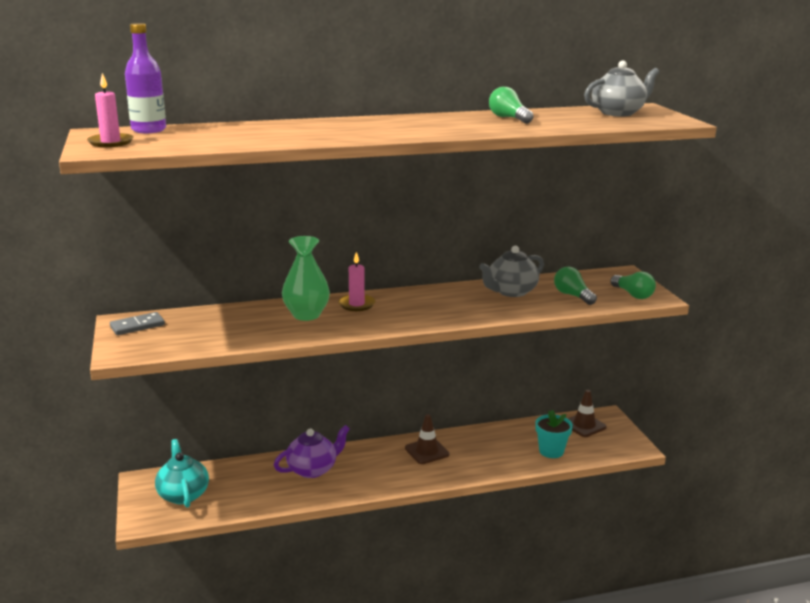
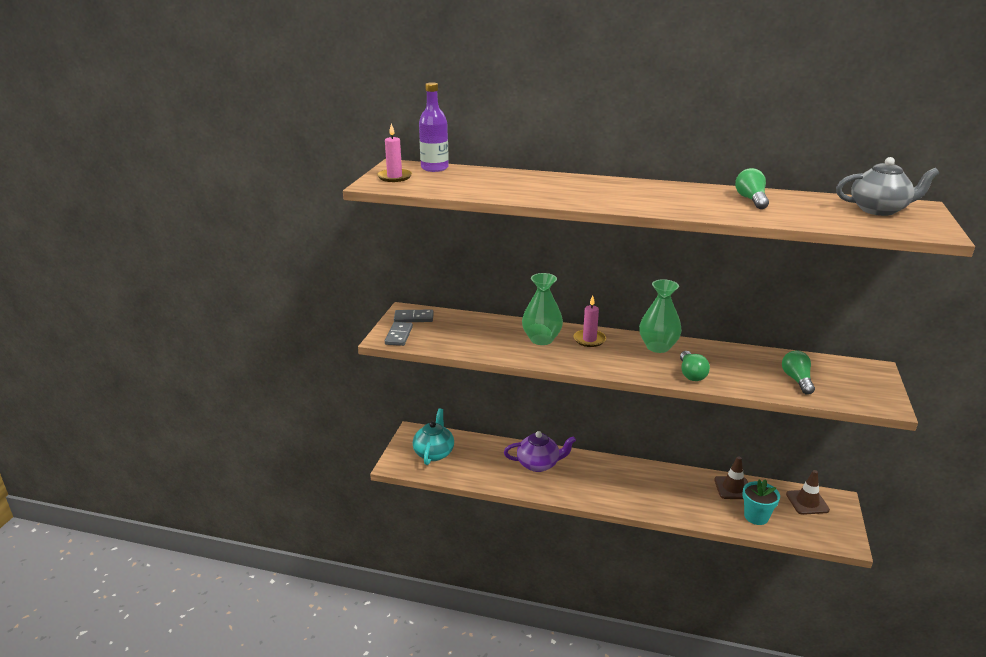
camera: 30 degrees right, 5 degrees up
(135, 347) = (399, 335): none -> grey domino
(427, 451) = (641, 479): brown traffic cone -> brown traffic cone (733, 488)
(429, 296) = (658, 347): none -> green vase
(511, 291) = (738, 361): grey teapot -> none
(633, 294) = (863, 395): green light bulb -> green light bulb (691, 374)

